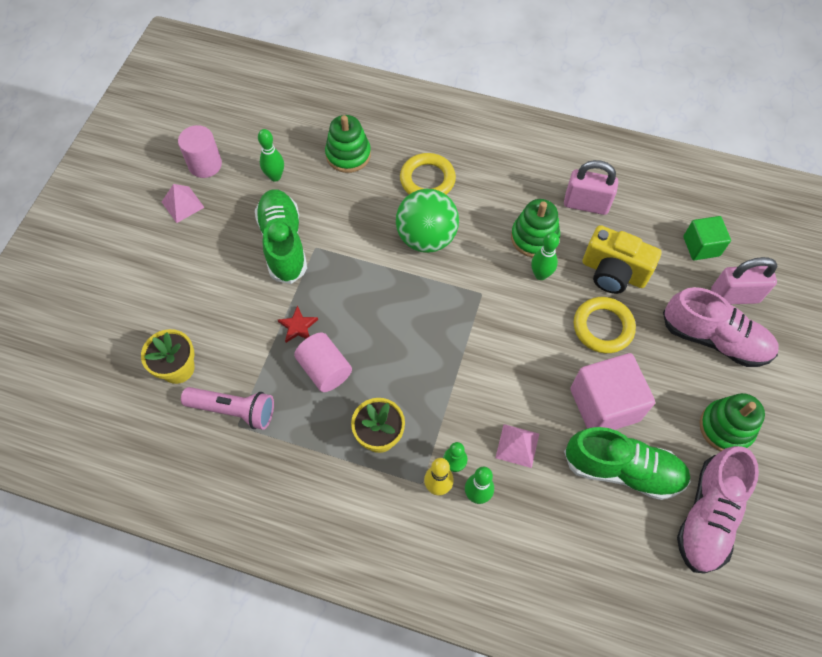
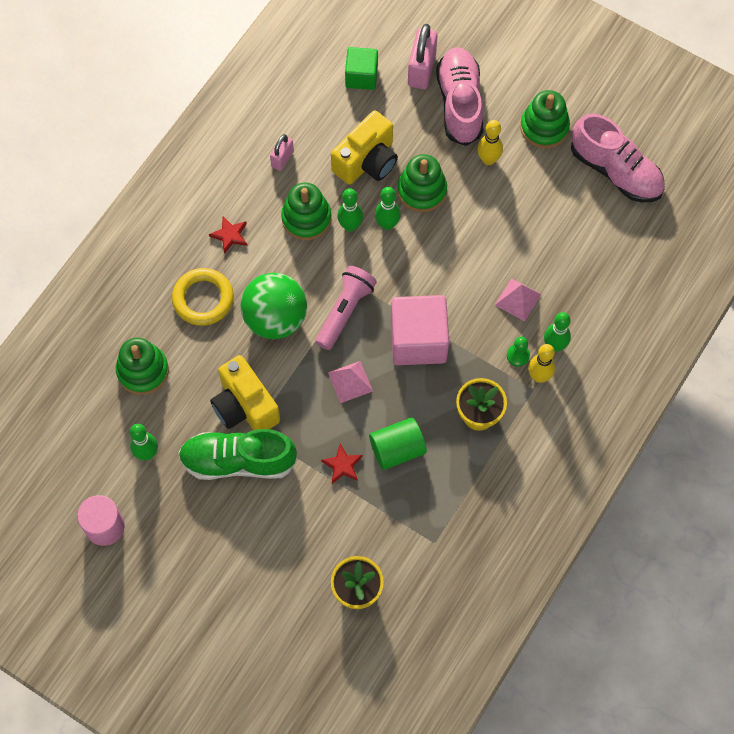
camera: 75 degrees left, 5 degrees up
(182, 204) = (153, 559): pink pyramid -> pink pyramid (350, 382)
(233, 410) = (418, 543): pink flashlight -> pink flashlight (345, 311)
(325, 369) = (397, 449): pink cylinder -> green cylinder
(336, 235) = (245, 406): none -> yellow camera
(495, 184) = (230, 235): none -> red star
(554, 305) = (387, 224): none -> green bowling pin
(586, 204) = (282, 159): pink padlock -> pink padlock, size x0.58
(603, 327) = (422, 190): yellow ring -> green stacking toy
(604, 405) = (498, 215): pink cube -> pink cube (418, 340)
(623, 470) = (561, 221): green shoe -> none
(663, 381) = (488, 159): none -> yellow bowling pin
(714, 339) = (459, 103): pink shoe -> pink shoe turned 45 degrees counterclockwise

